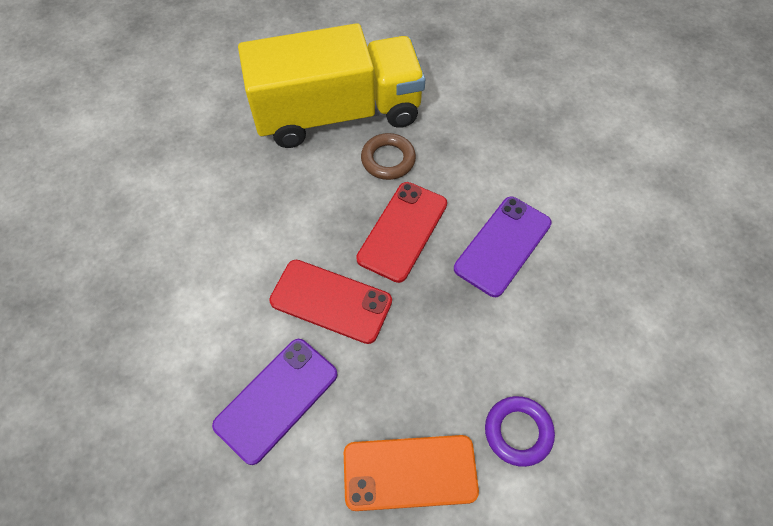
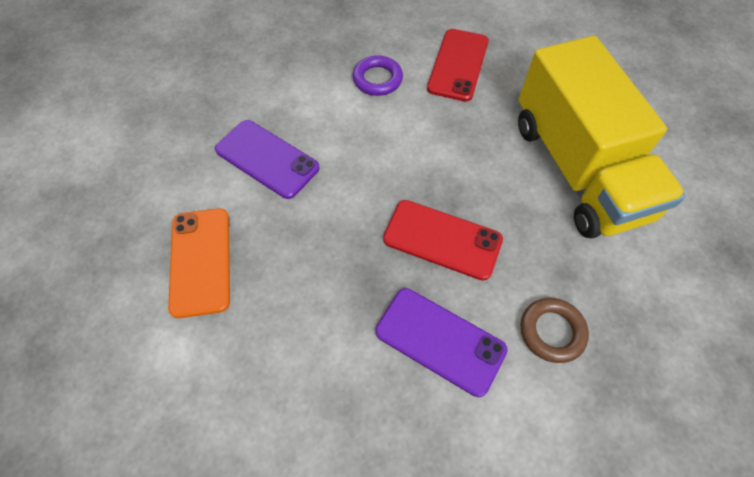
camera: 85 degrees right, 0 degrees up
(331, 301) = (358, 186): red phone -> red phone (458, 65)
(388, 159) = (529, 220): brown ring -> brown ring (551, 331)
(518, 432) = (231, 355): purple ring -> purple ring (377, 79)

